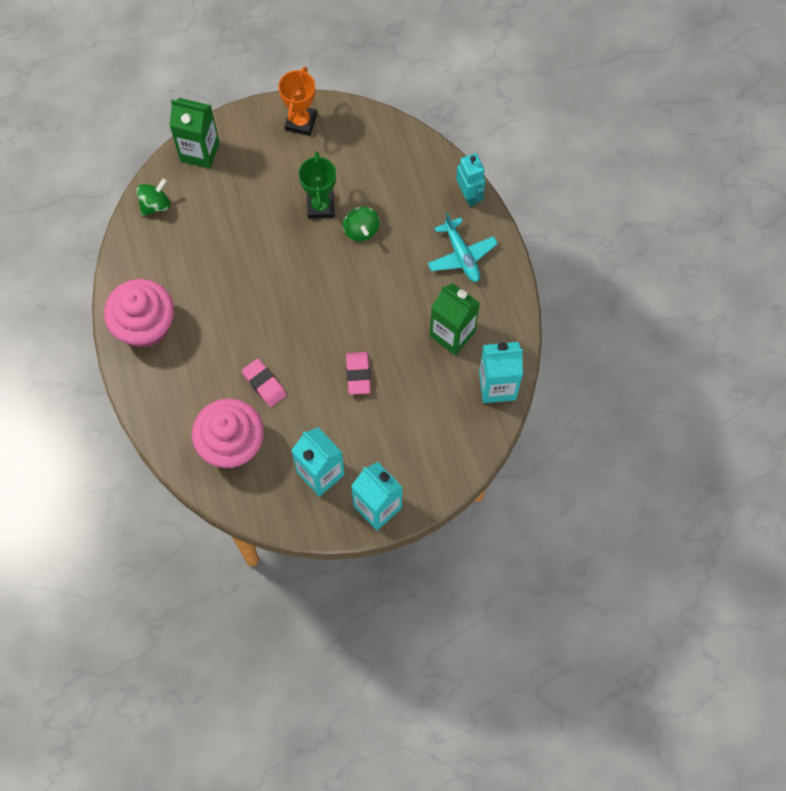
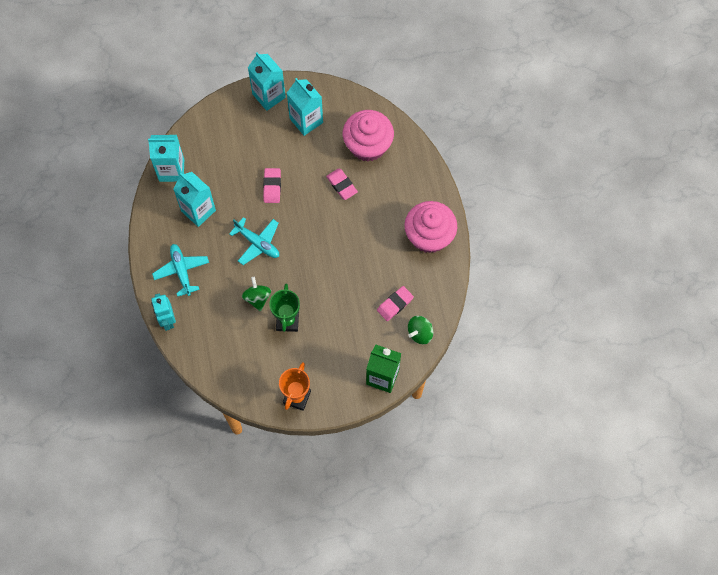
camera: 175 degrees left, 0 degrees up
(187, 236) = (395, 304): none -> pink eraser
(369, 298) = (257, 243): none -> turquoise plane
(452, 334) = (198, 211): green carton -> turquoise carton

